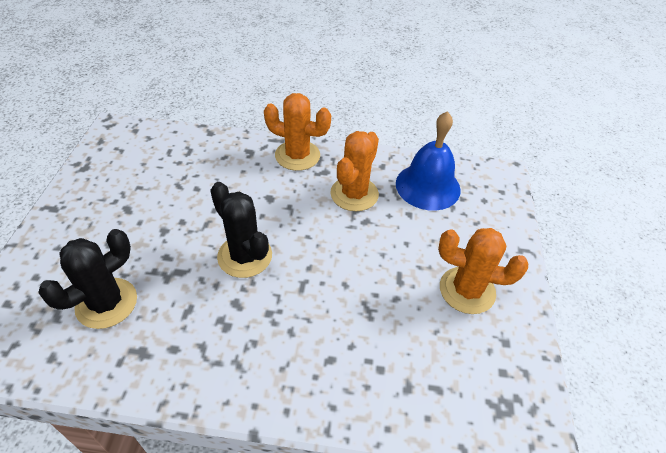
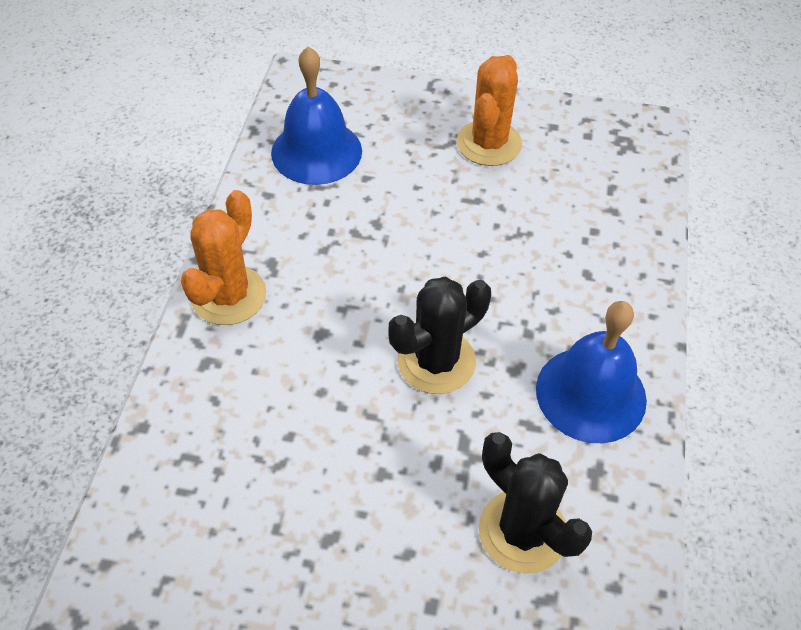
camera: 85 degrees left, 5 degrees up
(209, 353) = (591, 394): none -> blue bell
(354, 194) = (324, 231): orange cactus -> none

